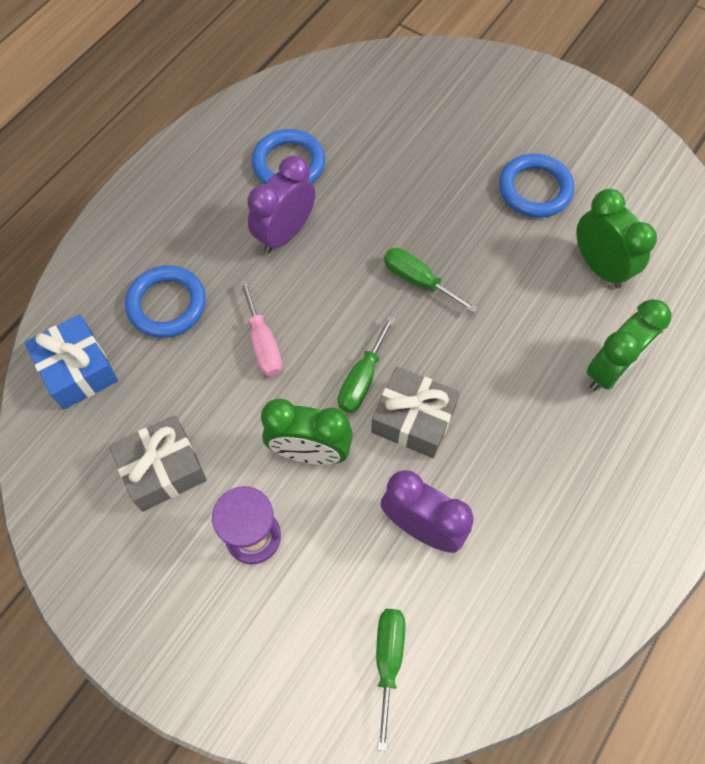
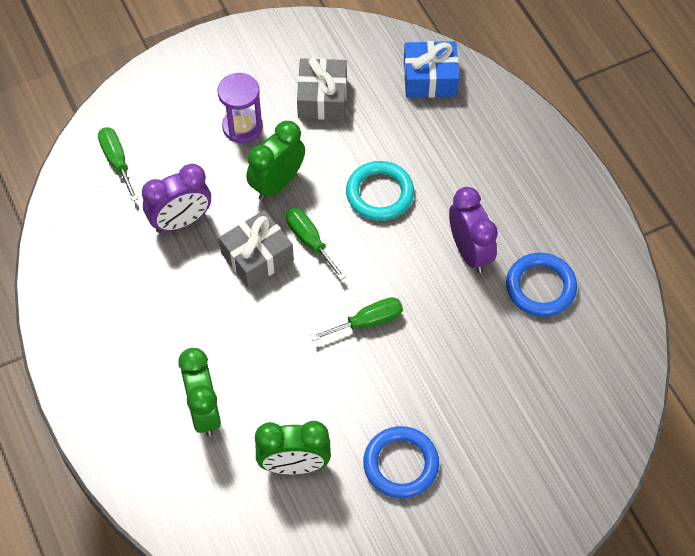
camera: 120 degrees right, 5 degrees down
(167, 304) = (451, 149): blue ring -> none
(263, 343) = (379, 193): pink screwdriver -> turquoise ring
(388, 660) = (117, 161): green screwdriver -> green screwdriver turned 150 degrees counterclockwise

